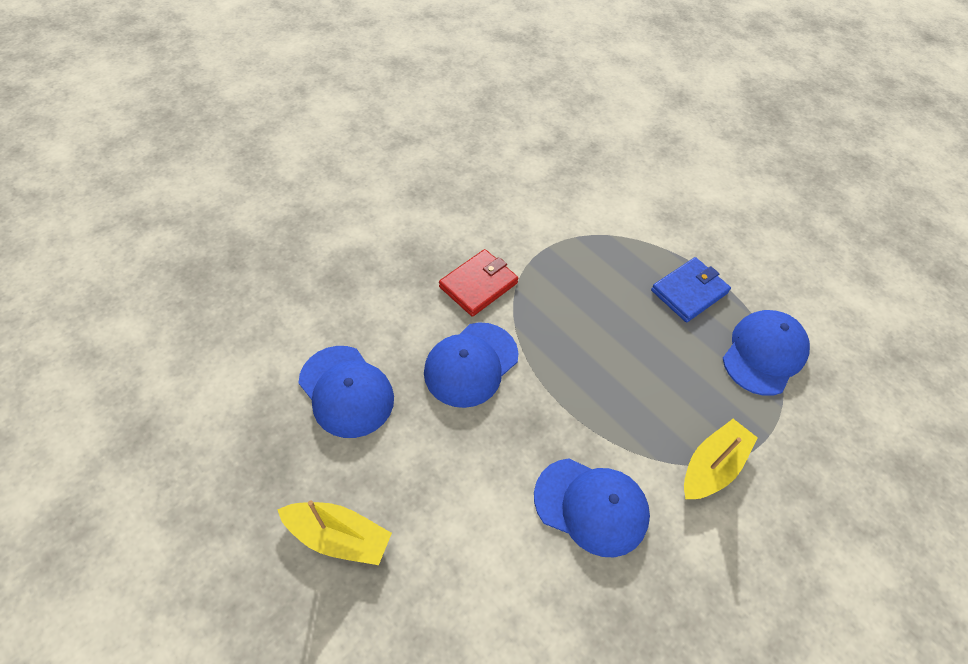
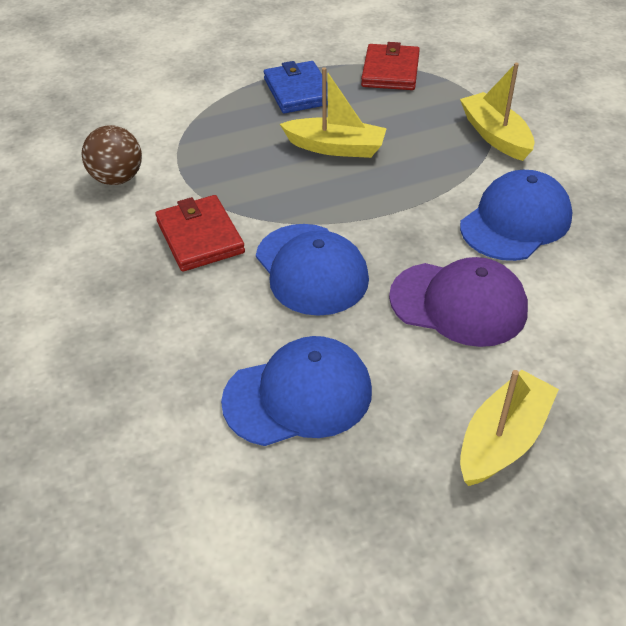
camera: 65 degrees left, 10 degrees down
(469, 478) = (459, 304): none -> purple cap
(519, 216) = (117, 179): none -> brown ball
(625, 340) = (335, 147): none -> yellow boat
(764, 353) = (390, 71): blue cap -> red wallet

